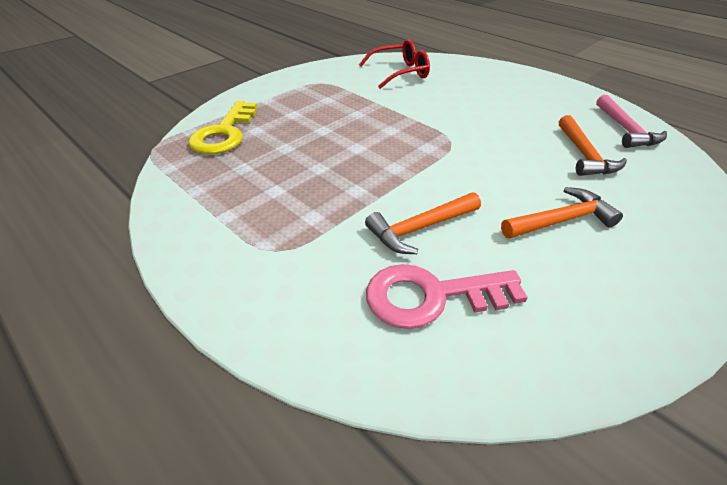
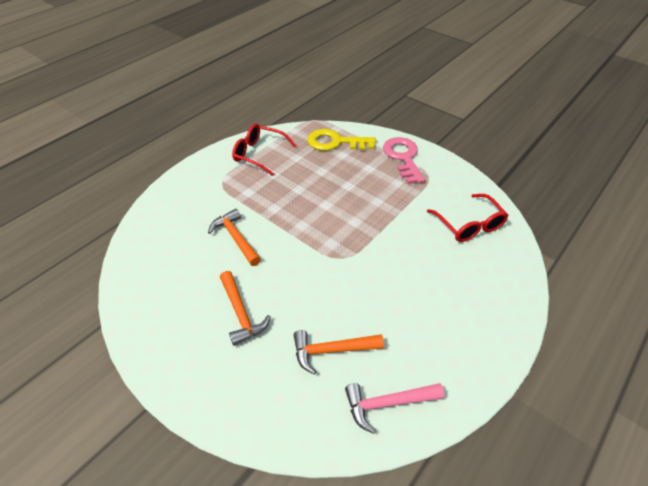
camera: 85 degrees right, 5 degrees up
(214, 205) = (259, 154): none -> red glasses
(431, 296) = (182, 242): pink key -> pink key (403, 157)

